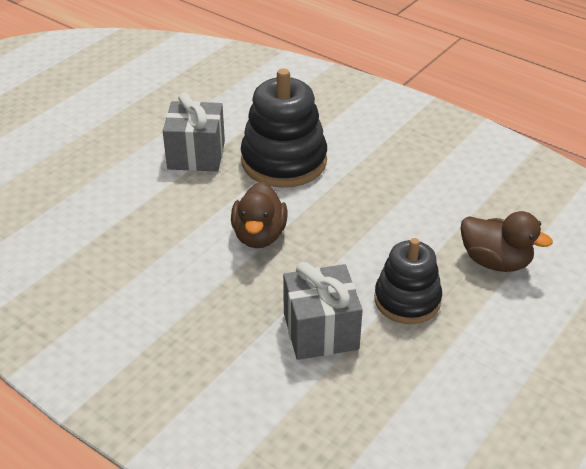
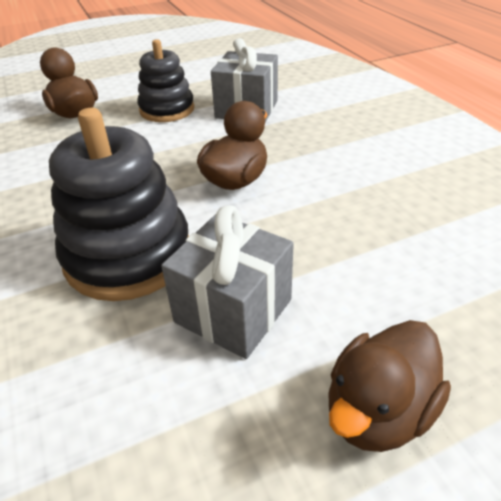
camera: 150 degrees left, 0 degrees up
(105, 141) = (378, 411): none -> brown duck

